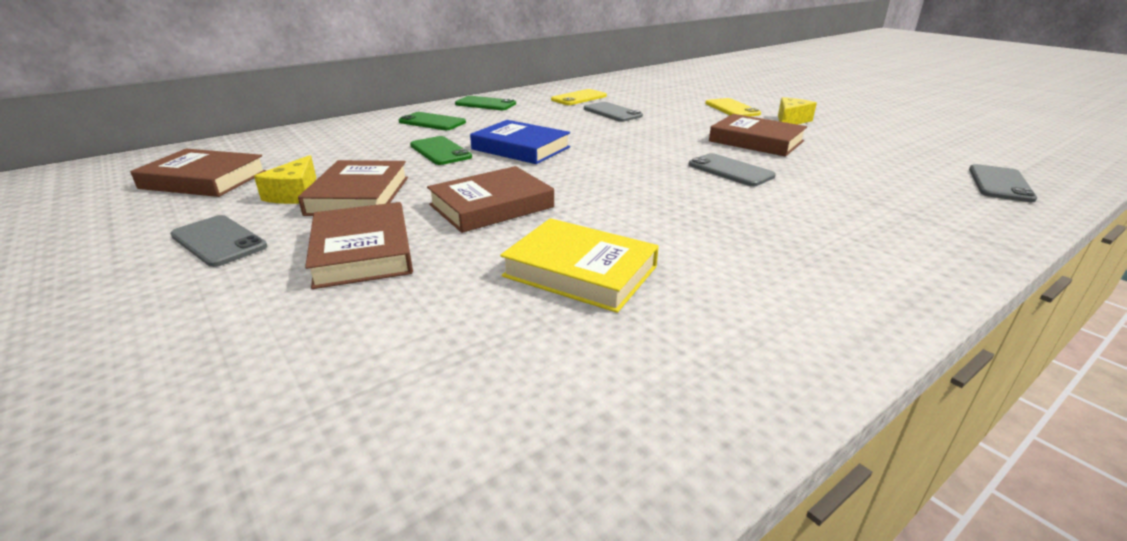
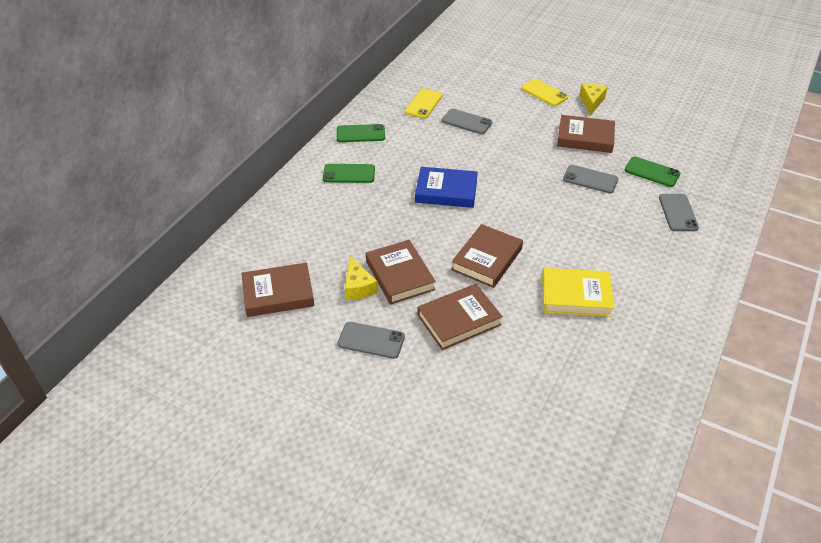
camera: 25 degrees left, 15 degrees up
(363, 251) = (459, 320): brown book -> brown book turned 75 degrees counterclockwise
(440, 151) = (397, 211): green phone -> green phone (652, 172)
(1000, 184) = (731, 151): grey phone -> grey phone (678, 212)

